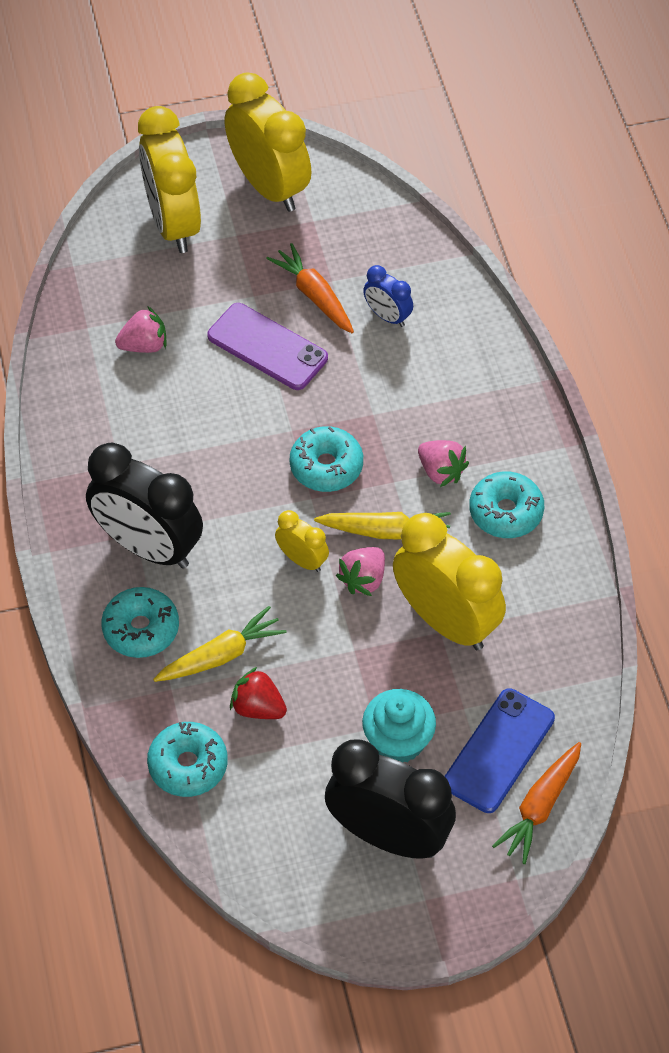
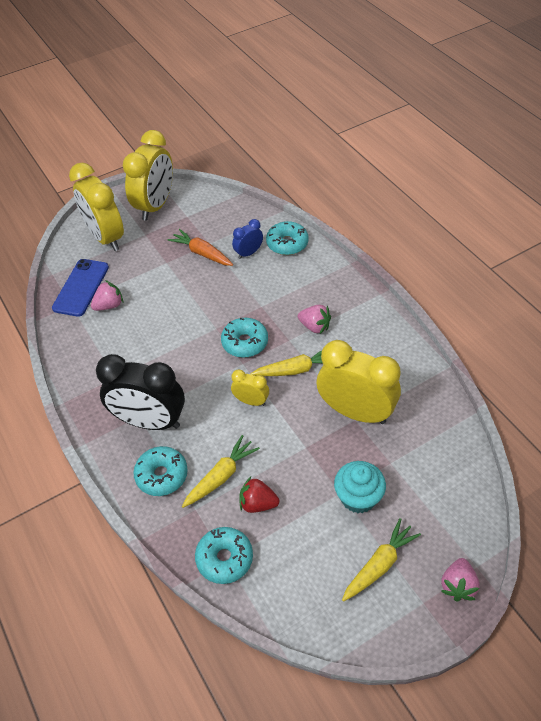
camera: 15 degrees left, 5 degrees down
(267, 347) = (184, 287): purple phone -> none
(269, 186) = (155, 206): yellow clock -> yellow clock turned 75 degrees clockwise
(363, 579) = (294, 402): pink strawberry -> pink strawberry (458, 585)
(387, 316) = (248, 253): blue clock -> blue clock turned 120 degrees clockwise
(388, 836) = (379, 564): black clock -> yellow carrot
(498, 751) = (425, 483): blue phone -> blue phone (81, 287)
(505, 512) = (363, 338): turquoise donut -> turquoise donut (287, 244)
(540, 807) = (468, 512): orange carrot -> none

